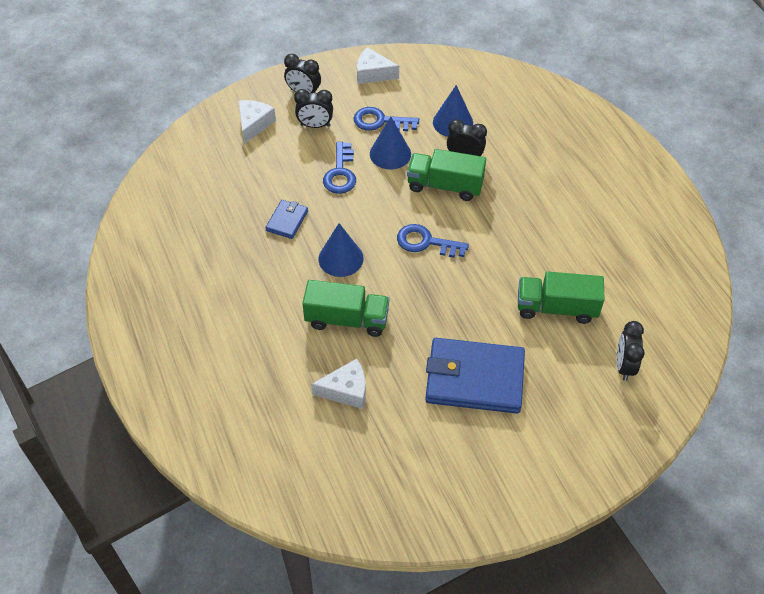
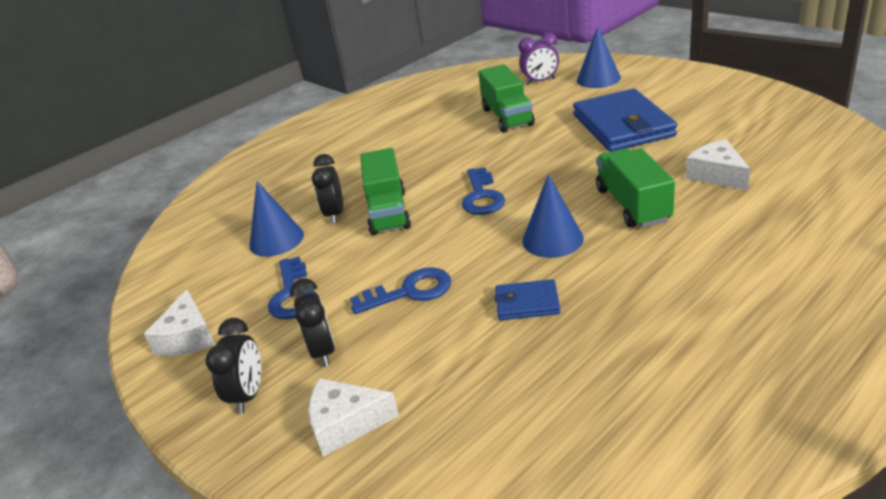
camera: 105 degrees left, 20 degrees down
(390, 154) = (353, 265): blue cone -> blue cone (598, 79)
(624, 366) = (540, 81): black clock -> purple clock

